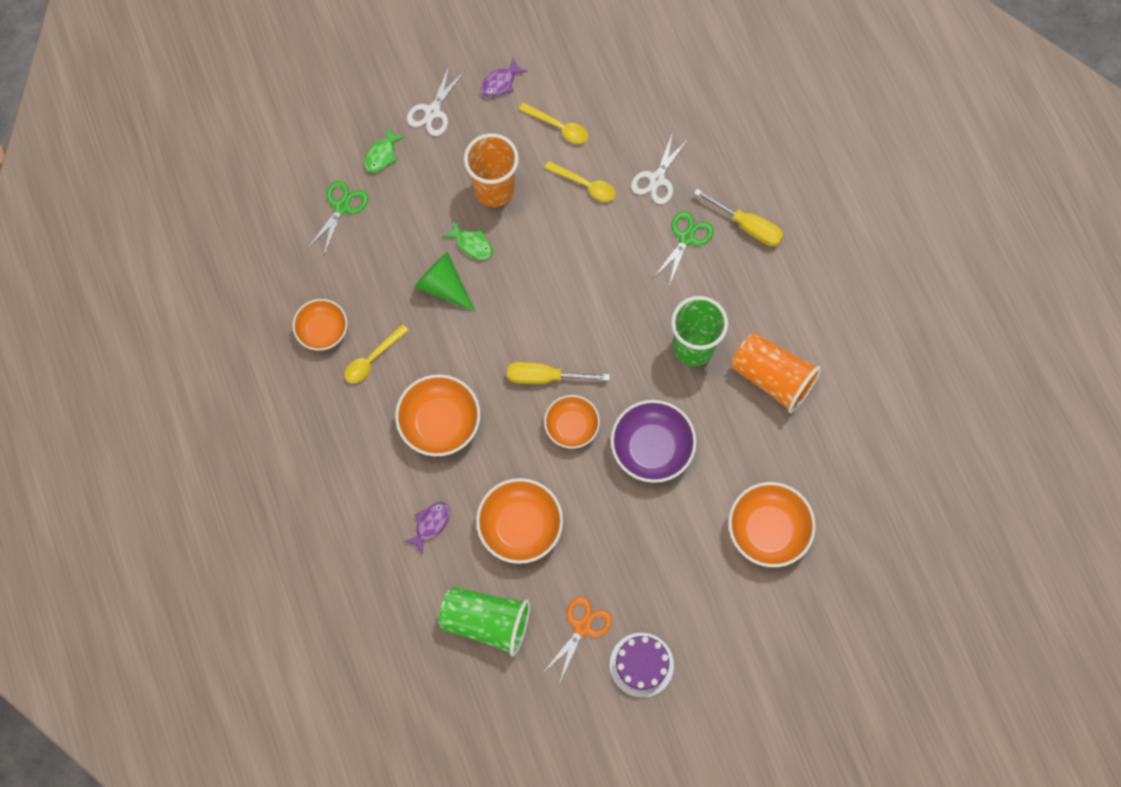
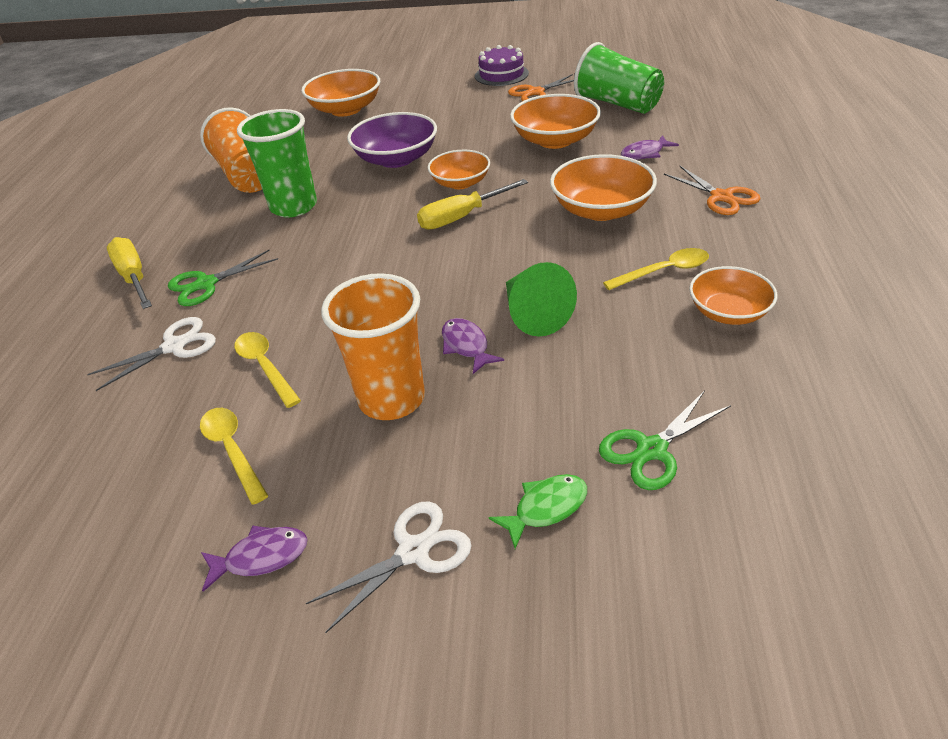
camera: 150 degrees left, 30 degrees down
(351, 470) = (721, 197): none -> orange scissors
(472, 244) = (466, 346): green fish -> purple fish
(545, 377) = (461, 217): yellow screwdriver -> yellow screwdriver turned 120 degrees clockwise

